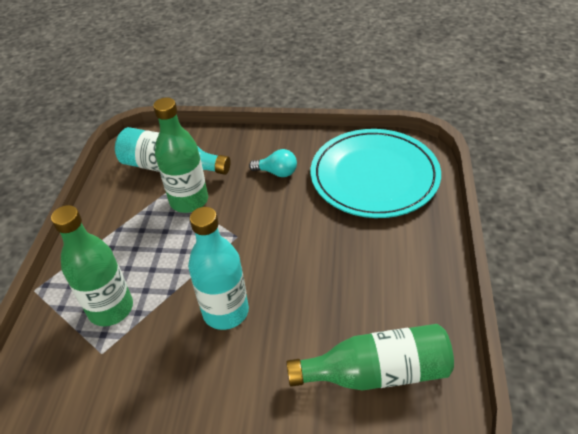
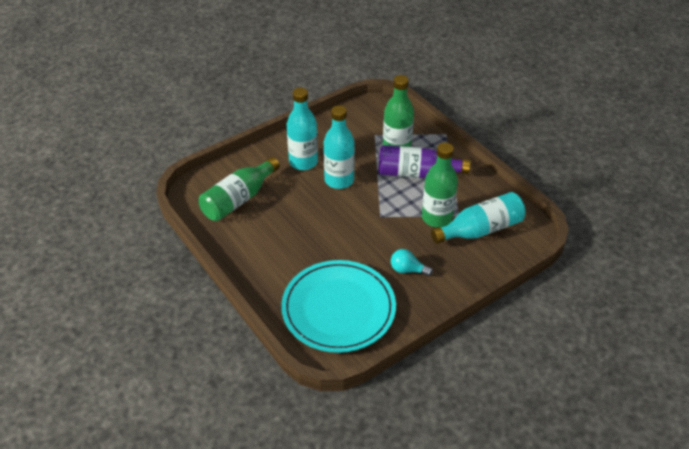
camera: 135 degrees right, 0 degrees up
(138, 260) = (416, 173): none -> purple bottle
(236, 375) = (303, 162): none -> turquoise bottle
(277, 172) = (407, 270): turquoise light bulb -> turquoise light bulb turned 45 degrees clockwise

